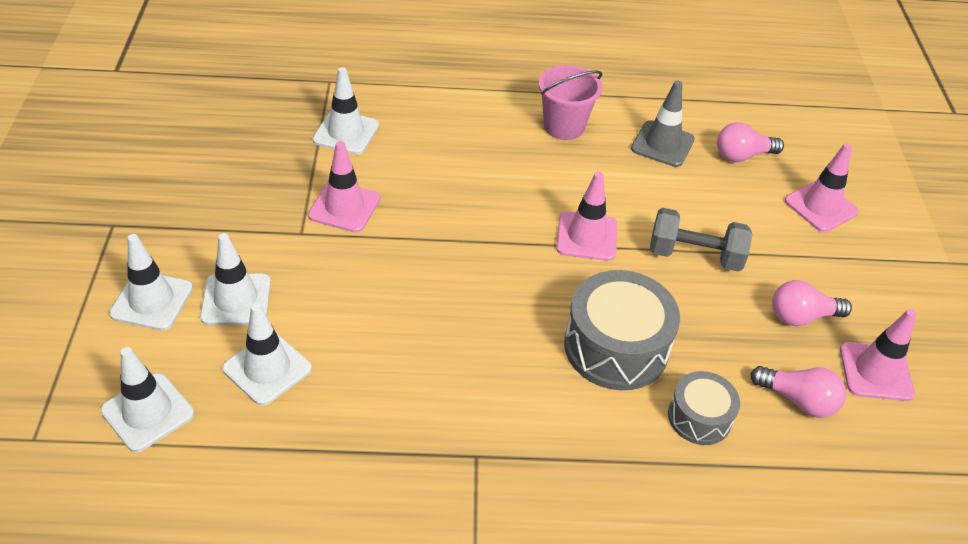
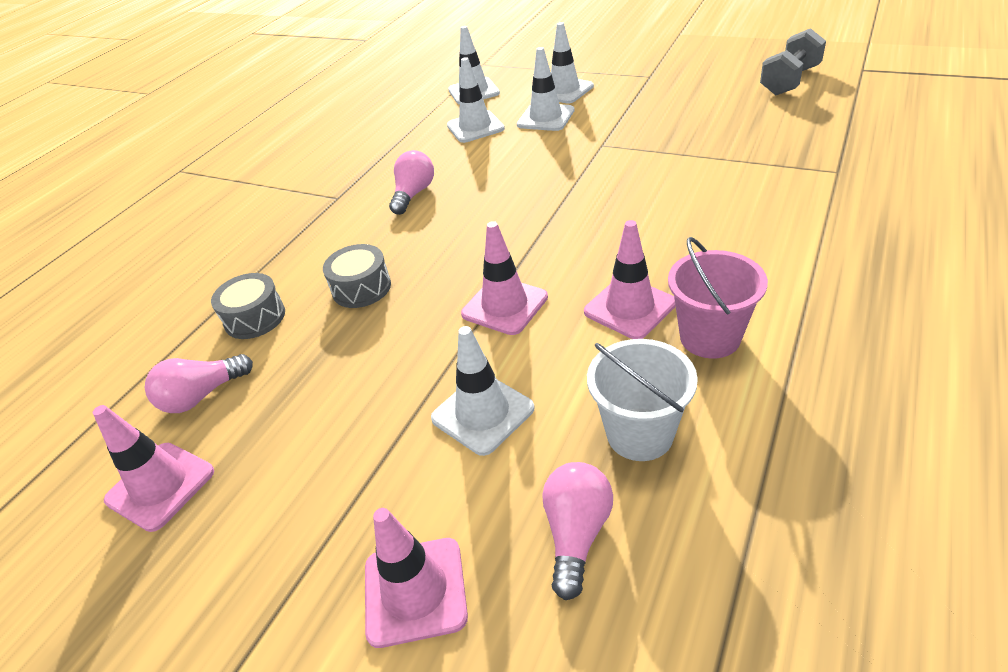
camera: 125 degrees right, 5 degrees down
(344, 207) = (624, 166): pink traffic cone -> pink traffic cone (630, 308)
(346, 133) = (737, 175): white traffic cone -> white traffic cone (482, 413)
(616, 347) = (361, 288): grey drum -> grey drum, size x0.58
(662, 144) = (639, 434): grey traffic cone -> white bucket
(694, 256) = (423, 387): grey dumbbell -> grey dumbbell (789, 81)
(801, 316) = (275, 451): pink light bulb -> pink light bulb (413, 194)

